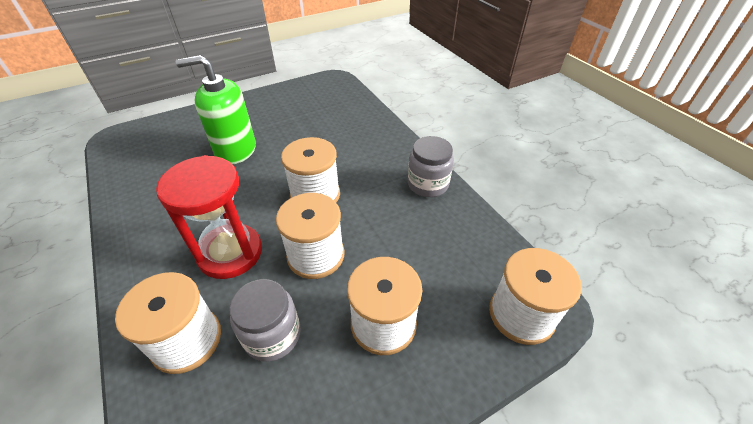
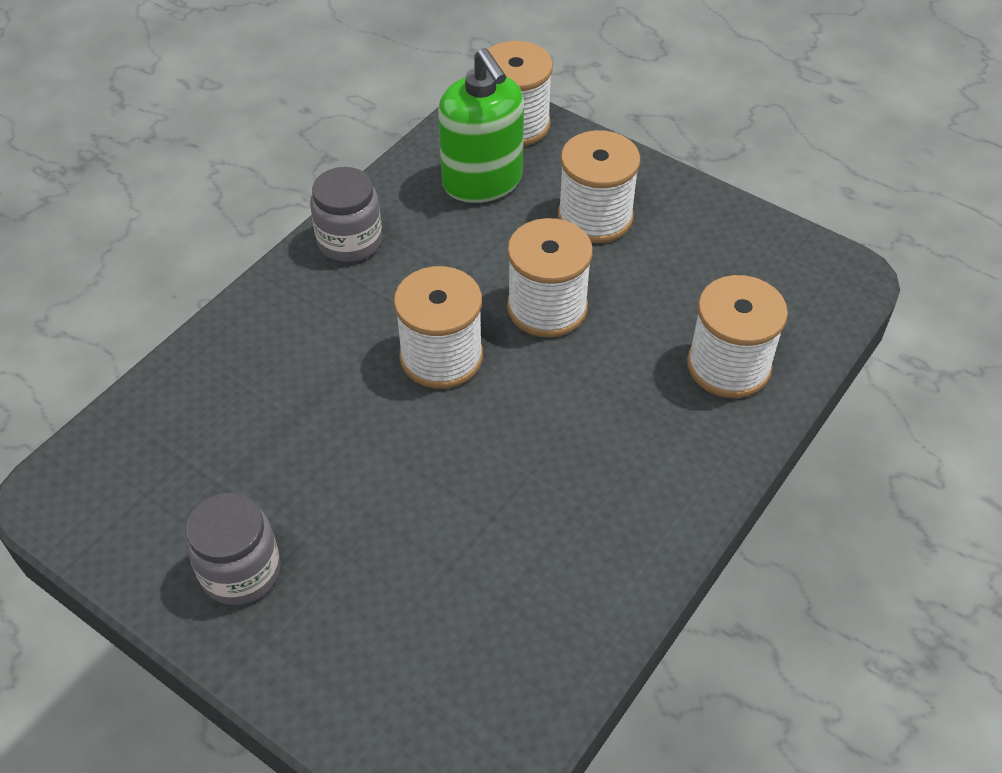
camera: 115 degrees left, 5 degrees up
(230, 253) = (600, 397): red hourglass -> none
(235, 150) = (389, 529): green soap dispenser -> green soap dispenser (482, 181)
(272, 335) = (669, 297): grey jar -> grey jar (240, 571)

